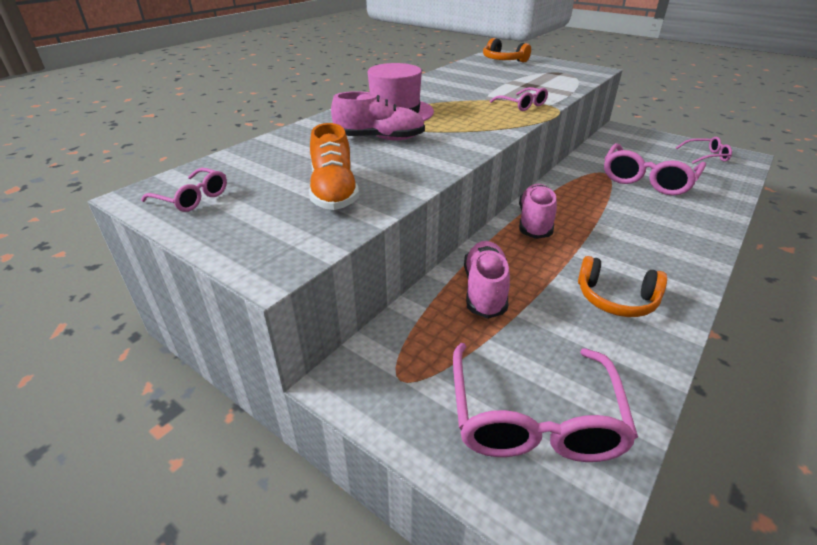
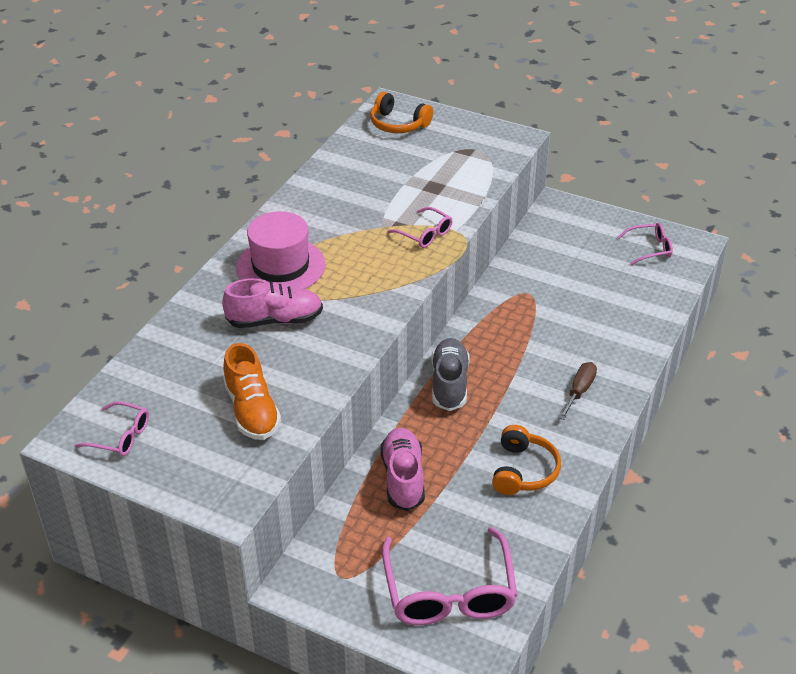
camera: 10 degrees left, 5 degrees up
(535, 222) = (449, 384): pink shoe -> grey shoe
(616, 299) = (523, 471): orange headphones -> orange headphones turned 90 degrees counterclockwise
(647, 179) = (576, 299): pink glasses -> none
(665, 240) = (579, 391): none -> brown screwdriver

